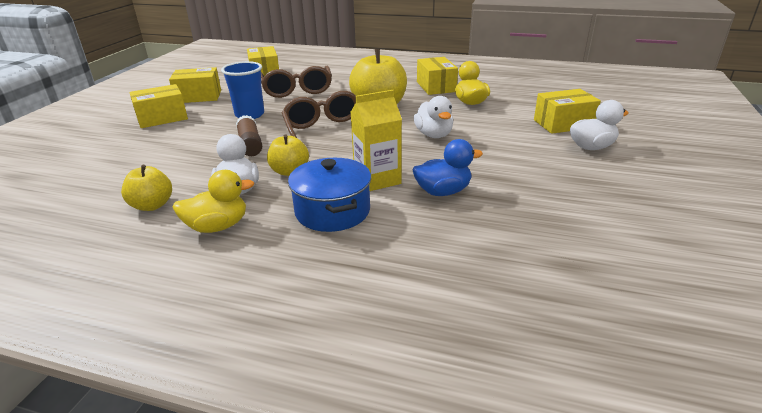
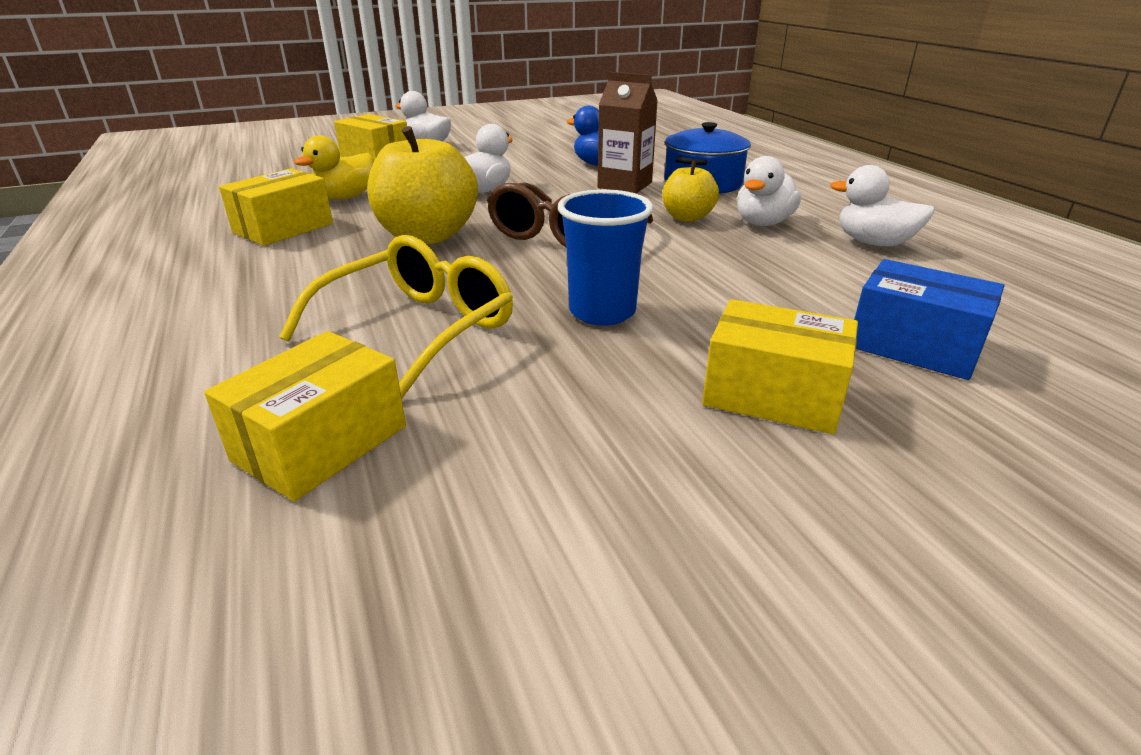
camera: 130 degrees left, 0 degrees up
(114, 151) = (914, 346): none -> blue box
(152, 205) = (874, 243): yellow apple -> white duck
(198, 96) = (616, 435): yellow box -> none
(218, 226) = (814, 206): yellow duck -> none
(250, 144) = (682, 261): brown glue stick -> none
(297, 90) = (417, 329): brown glasses -> yellow glasses
(377, 179) = (625, 185): yellow carton -> brown carton

